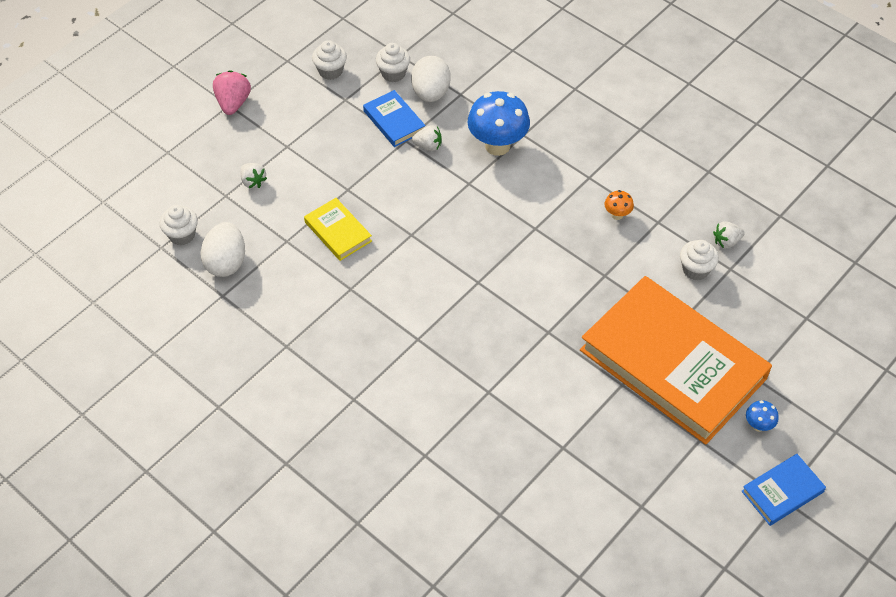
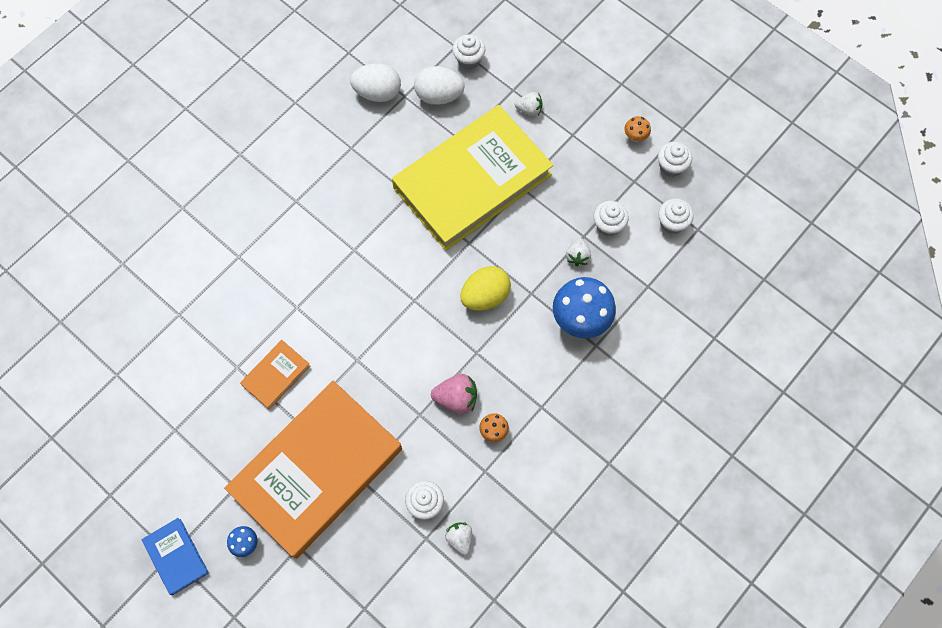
camera: 90 degrees right, 15 degrees up
(233, 103) = (624, 86): pink strawberry -> pink strawberry (456, 398)
(253, 182) = (529, 110): white strawberry -> white strawberry turned 135 degrees counterclockwise
(294, 97) = (635, 137): none -> orange mushroom
(338, 231) = (472, 181): yellow book -> yellow book, size x2.42
(394, 121) = (608, 225): blue book -> white cupcake
(430, 93) = (647, 258): white egg -> white egg (377, 93)
(472, 221) = (485, 296): none -> yellow egg
(570, 407) = (276, 375): none -> orange book

